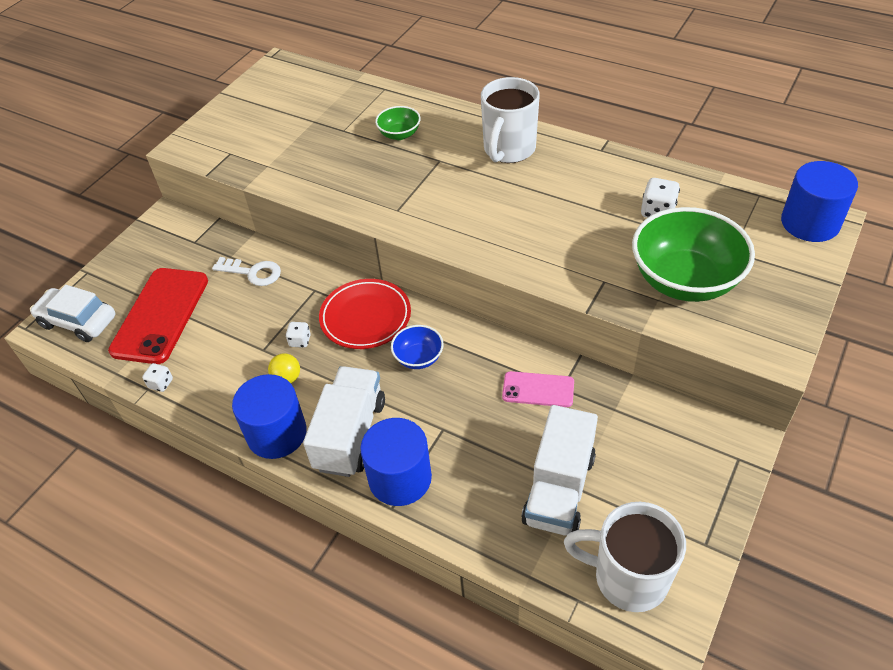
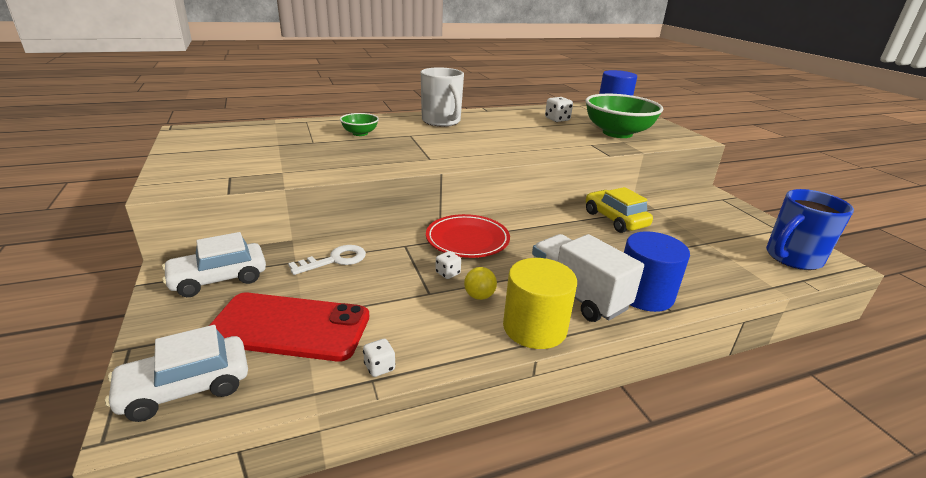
camera: 55 degrees left, 20 degrees down
(160, 315) = (290, 327): red phone -> red phone turned 45 degrees counterclockwise
(175, 243) = (219, 279): none -> white car
(277, 433) = (534, 327): blue cylinder -> yellow cylinder
(418, 358) = (536, 240): blue bowl -> none
(538, 389) = (615, 219): pink phone -> yellow car
(559, 489) = (705, 247): white truck -> none
(628, 577) = (792, 258): white mug -> blue mug

